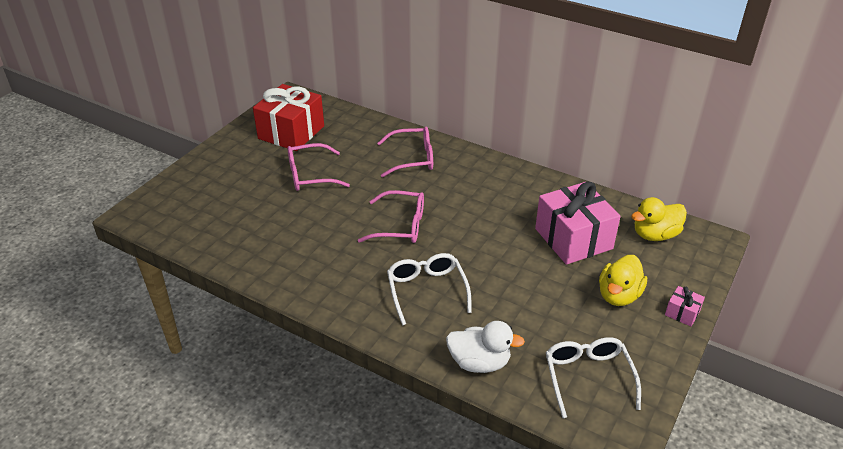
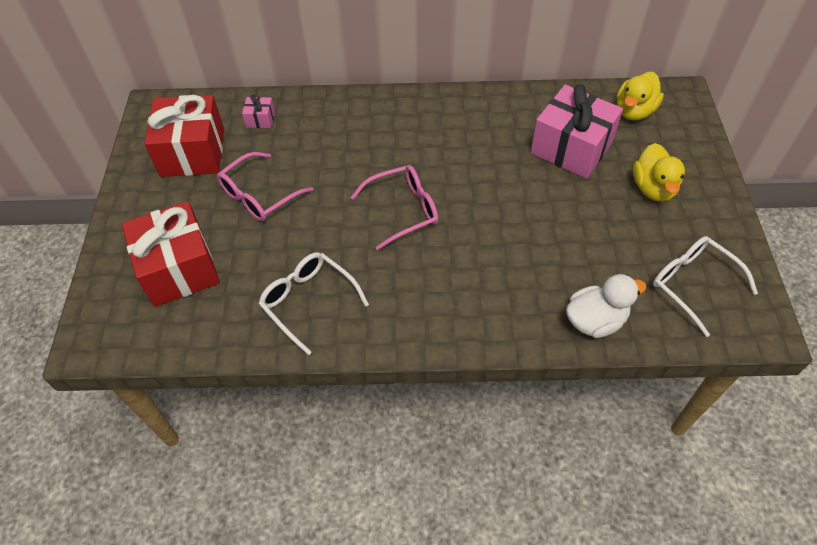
camera: 30 degrees left, 15 degrees up
(221, 197) = (179, 268): none -> red gift
(412, 158) = (351, 128): pink glasses -> none
(427, 291) = (488, 271): white glasses -> white glasses (309, 302)
(682, 313) = (714, 180): pink gift -> pink gift (260, 119)

